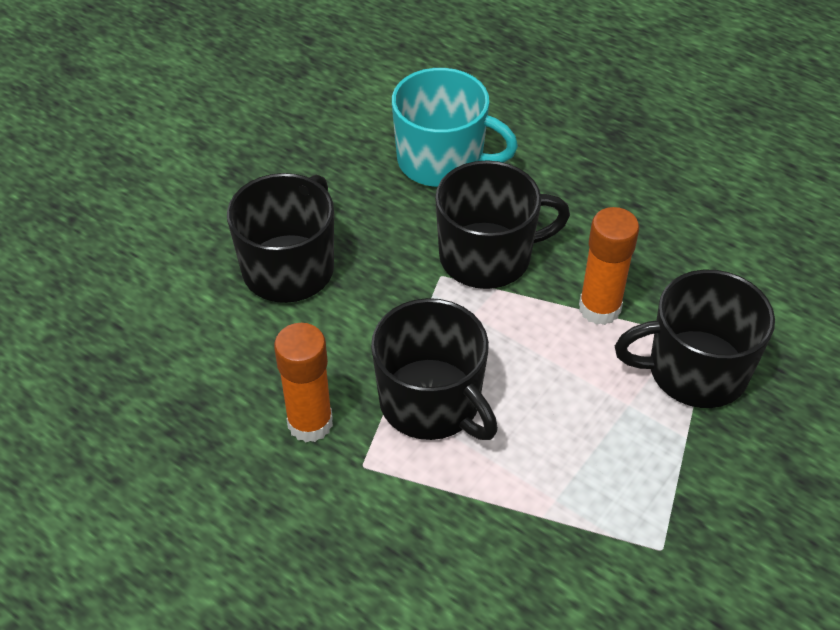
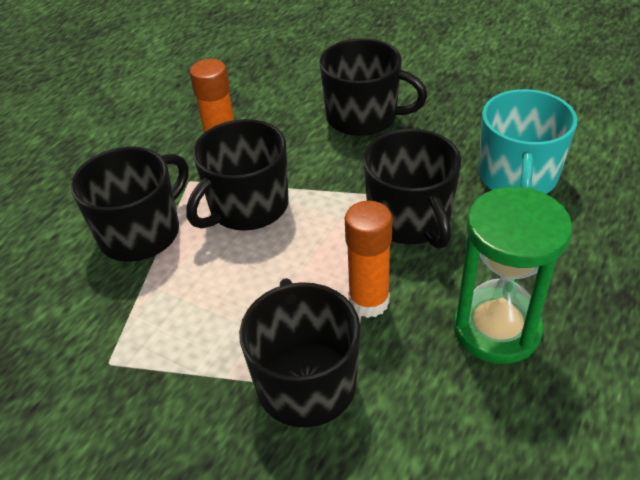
camera: 85 degrees right, 5 degrees down
(453, 521) = (141, 232): none -> black mug
(643, 223) = (496, 328): none -> green hourglass

